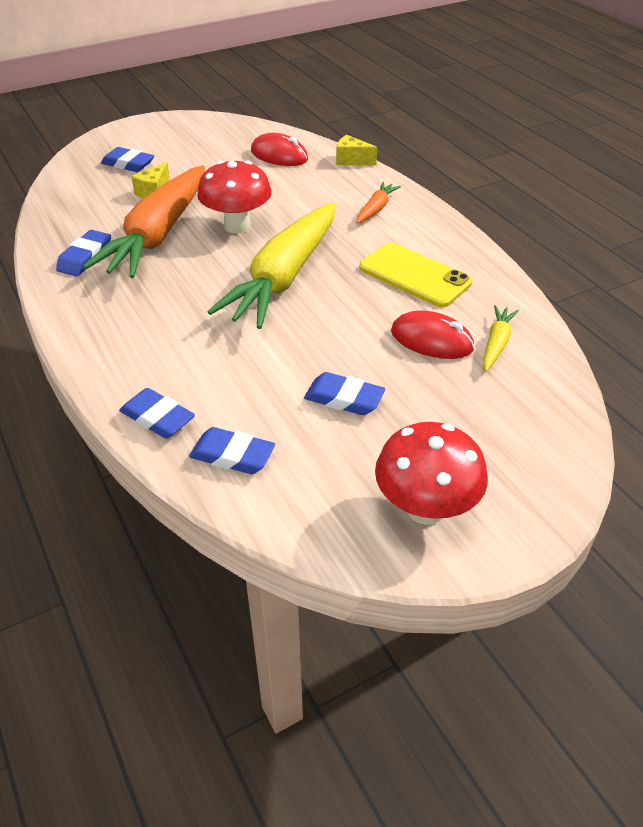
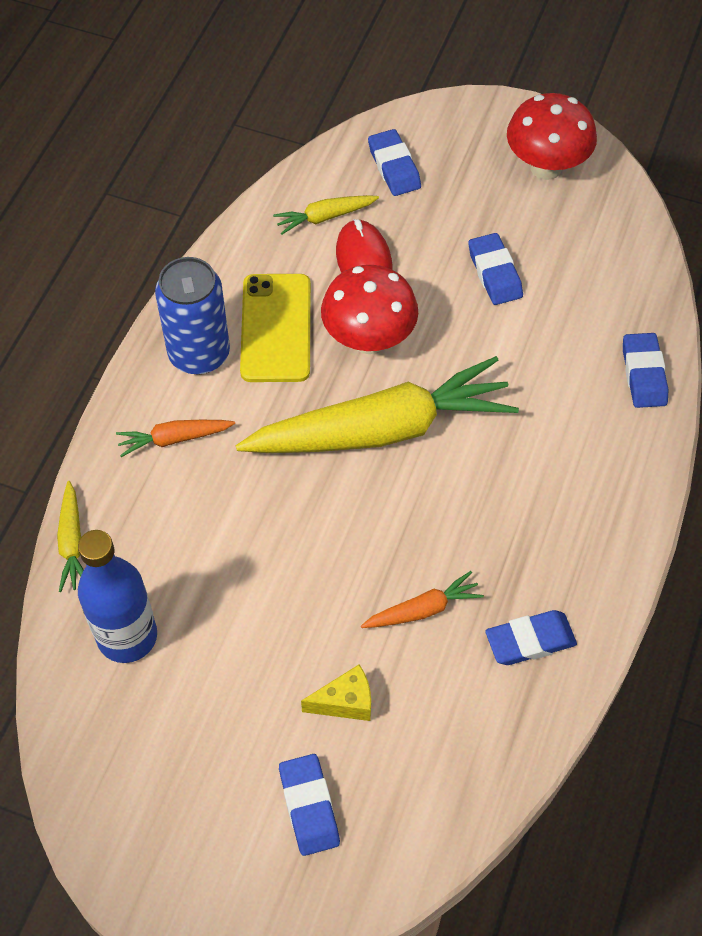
camera: 130 degrees left, 15 degrees up
(158, 235) = (423, 609): orange carrot -> orange carrot, size x0.42
(232, 455) = (622, 298): blue eraser -> blue eraser (394, 167)
(237, 226) = (333, 545): red mushroom -> red mushroom (369, 339)
(279, 155) = (127, 636): red mouse -> blue bottle
(351, 160) = (72, 543): yellow cheese -> yellow carrot
(428, 240) = (199, 354): none -> blue can

